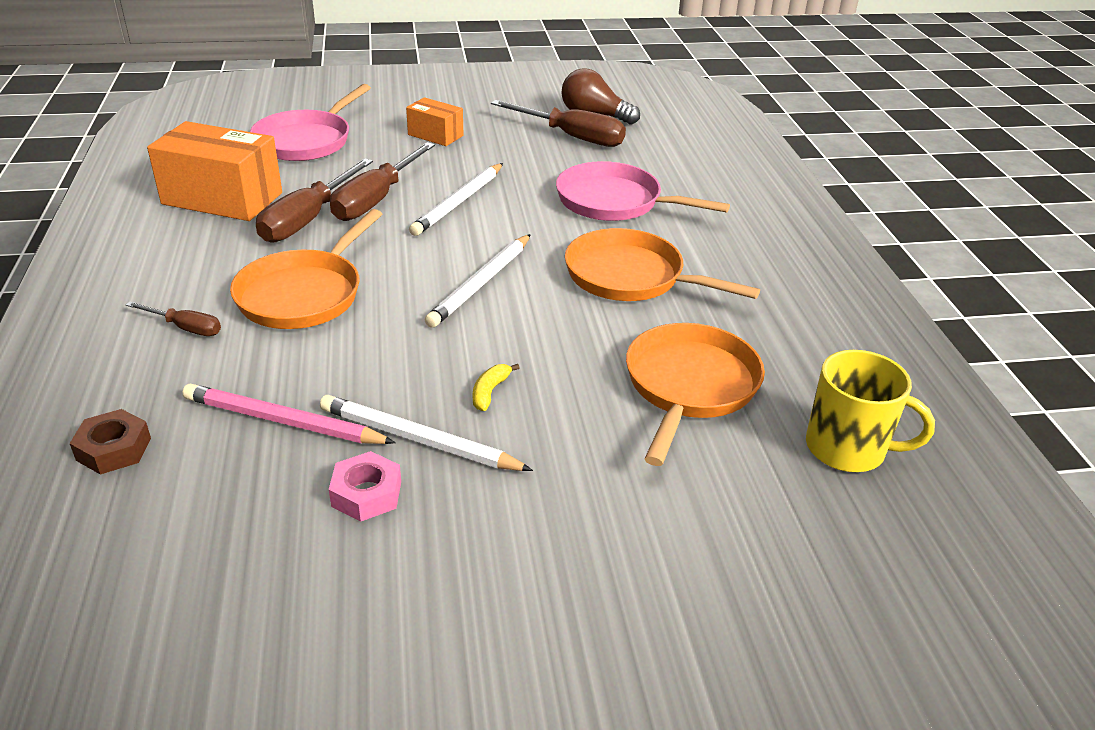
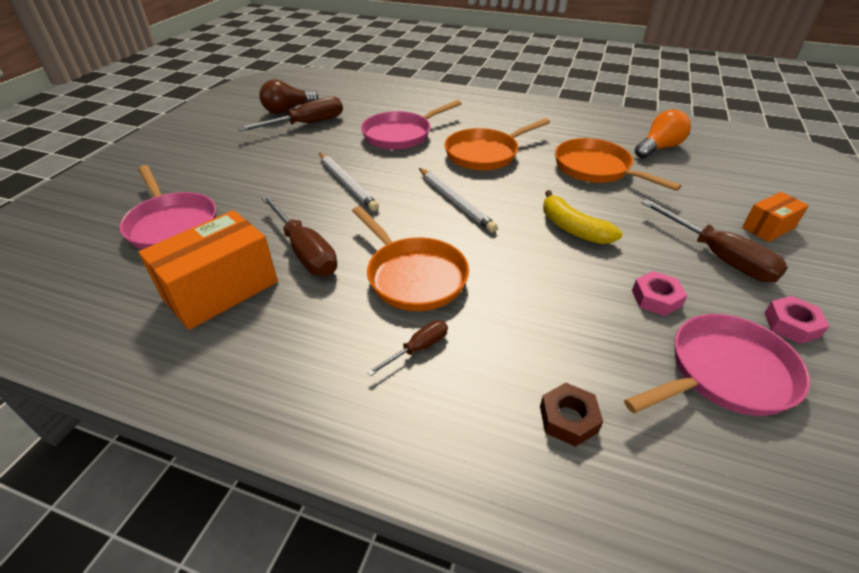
camera: 60 degrees left, 5 degrees up
(233, 575) = (724, 373): none -> pink pan
(283, 421) = (568, 318): pink pencil -> none
(376, 199) = (308, 214): brown screwdriver -> brown screwdriver (718, 256)
(378, 650) = (791, 324): none -> pink nut
(419, 439) = (609, 265): white pencil -> none
(435, 135) = (240, 168): orange box -> orange box (768, 228)
(490, 392) = (573, 228): yellow banana -> yellow banana, size x1.96
(848, 449) = (658, 148): yellow mug -> orange light bulb

